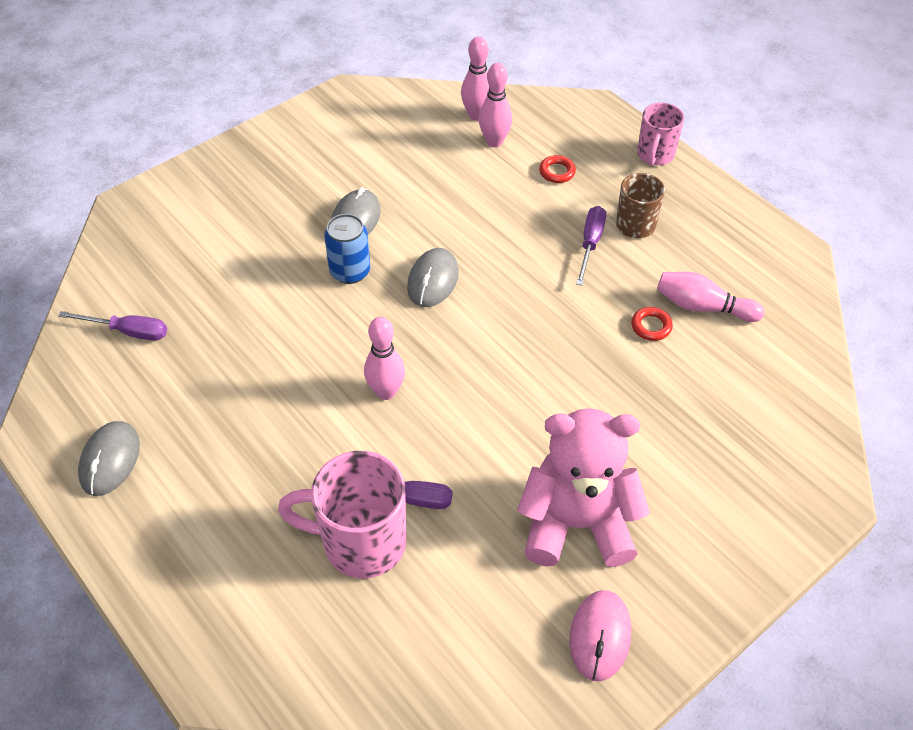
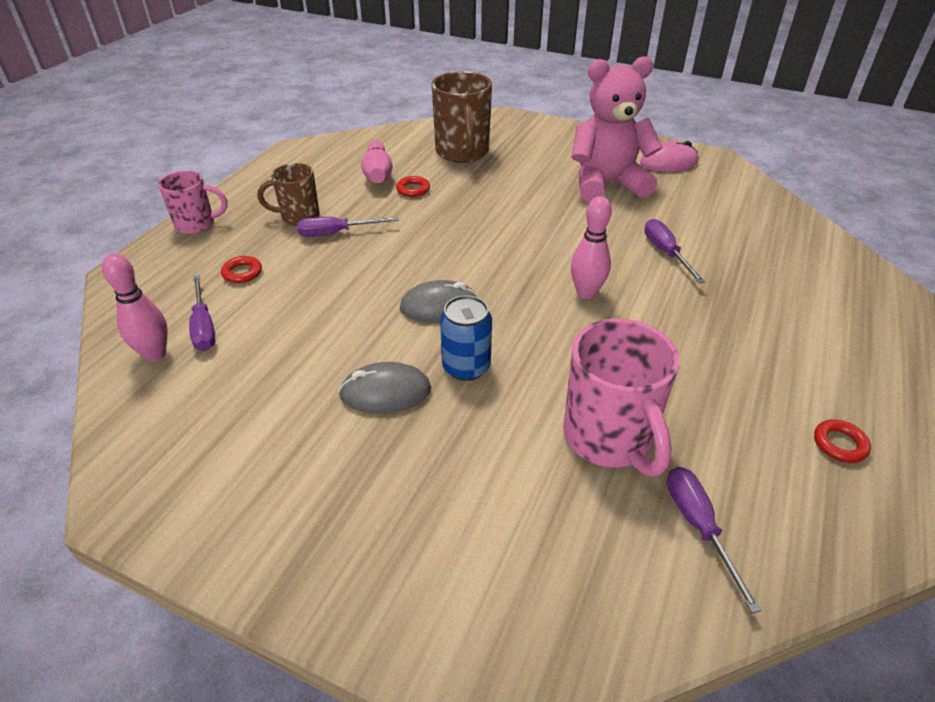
camera: 115 degrees left, 10 degrees down
(110, 460) = (839, 444): grey mouse -> red ring
(360, 542) = (722, 261): pink mug -> pink mug (609, 439)
(494, 141) = (203, 326): pink bowling pin -> purple screwdriver
(576, 523) = (607, 184): pink teddy bear -> pink teddy bear turned 105 degrees clockwise
(725, 404) = (462, 153): none -> brown mug

